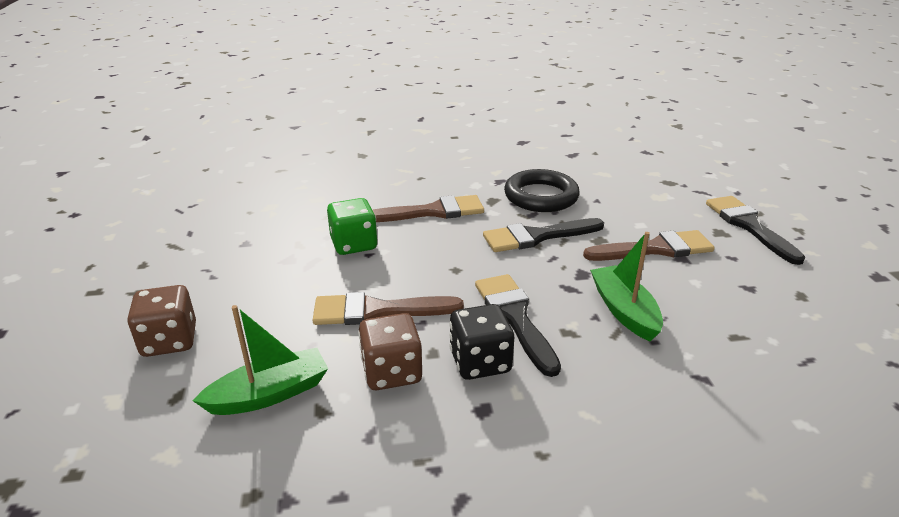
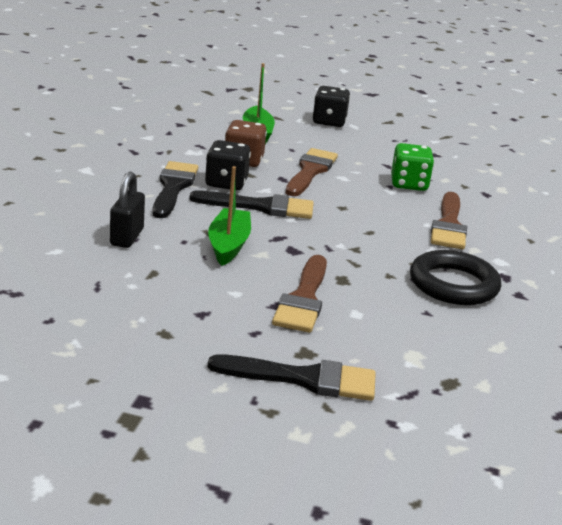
camera: 110 degrees right, 5 degrees down
(169, 341) = (329, 122): brown dice -> black dice
(537, 236) = (370, 253): black brush -> black brush (173, 187)
(624, 311) = (228, 245): green boat -> green boat turned 90 degrees counterclockwise
(703, 384) = (127, 237): none -> black padlock

